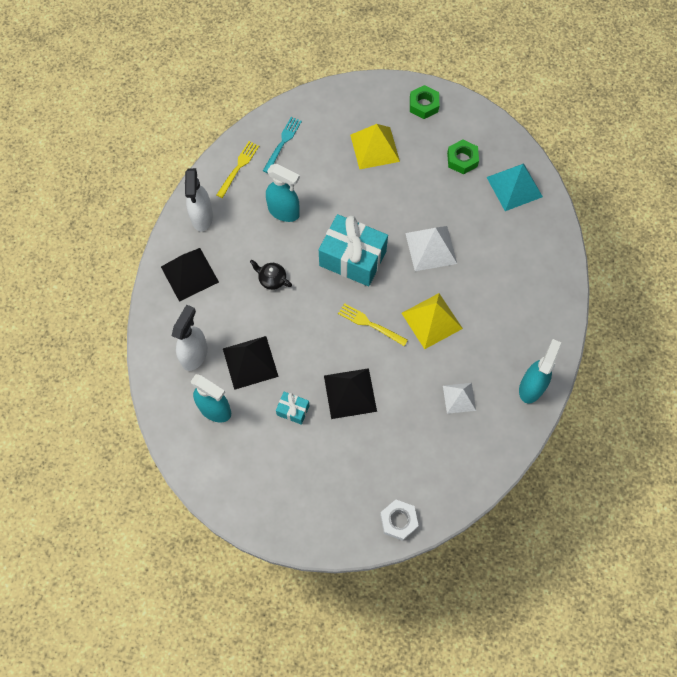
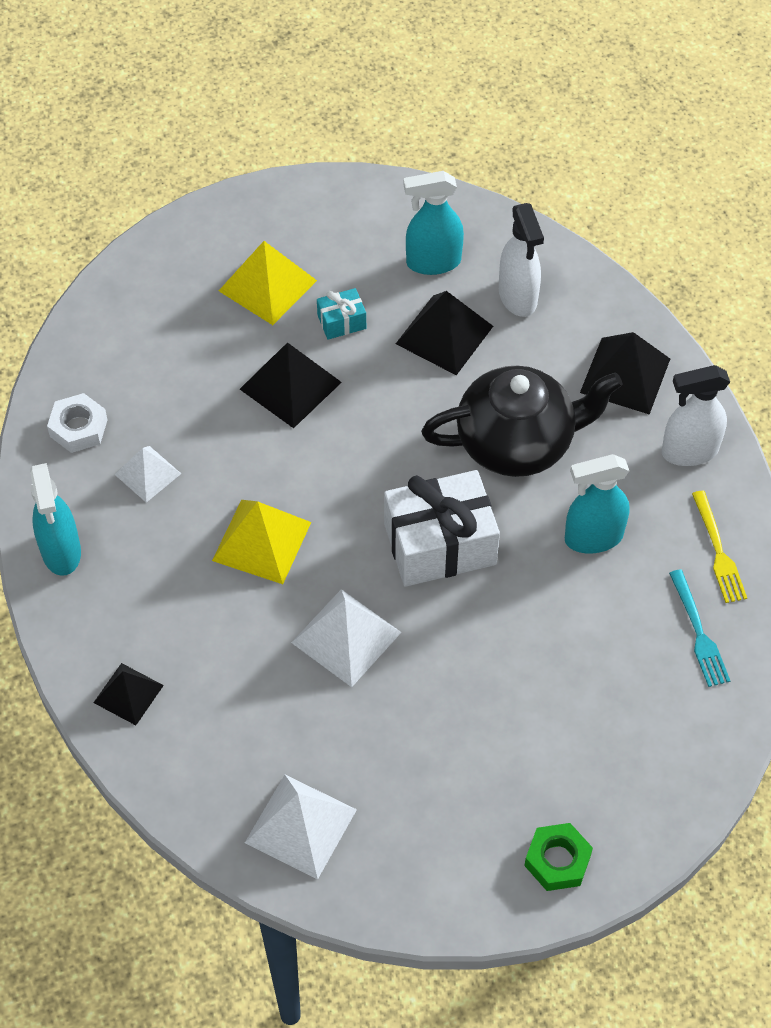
camera: 140 degrees right, 10 degrees down
(202, 217) = (689, 451): white spray bottle -> white spray bottle turned 60 degrees counterclockwise
(272, 279) = (517, 442): black teapot -> black teapot, size x2.50
(352, 258) = (440, 544): turquoise gift -> white gift
(369, 324) = (340, 479): yellow fork -> none
(374, 148) = (563, 727): yellow pyramid -> yellow pyramid (267, 285)
(398, 521) = (115, 300): white nut -> white nut (78, 428)
(462, 159) = (417, 810): green nut -> none
(514, 187) = (300, 825): turquoise pyramid -> white pyramid
(547, 293) = (128, 693): none -> black pyramid

